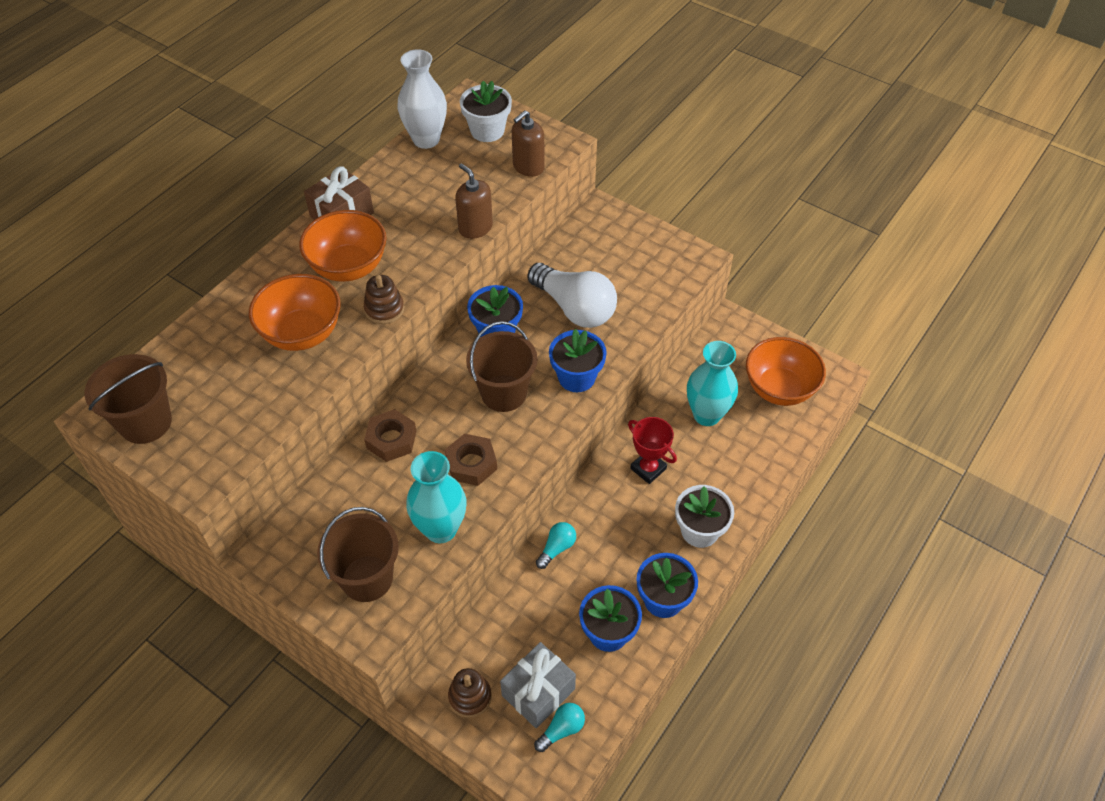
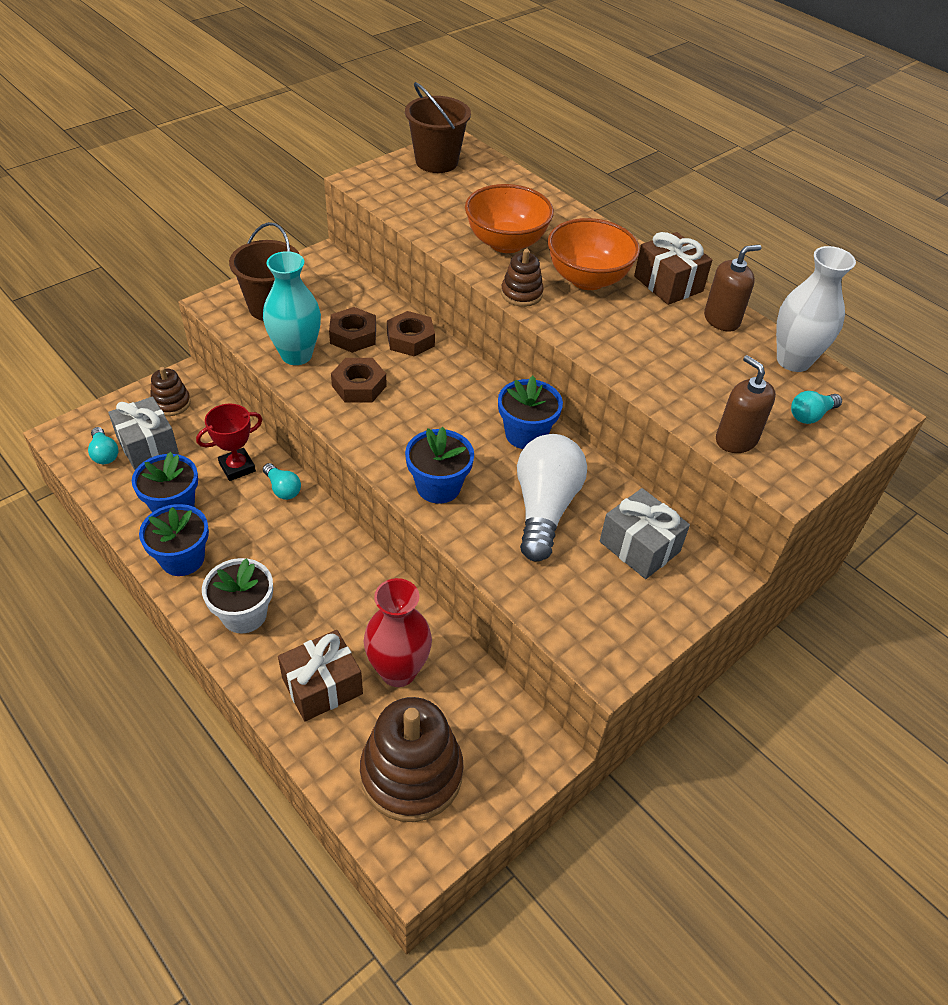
camera: 100 degrees right, 5 degrees down
(397, 489) = (353, 335): none -> brown nut
(475, 228) = (629, 375): brown soap dispenser -> brown soap dispenser (721, 320)
(487, 131) = (811, 415): white flower pot -> turquoise light bulb
(504, 393) = (437, 424): brown bucket -> none
(574, 308) = (544, 508): white light bulb -> white light bulb turned 135 degrees clockwise
(591, 251) = (639, 546): none -> grey gift
(648, 469) = (344, 589): red trophy -> red trophy (237, 467)
(706, 415) = (398, 671): turquoise vase -> red vase
(739, 457) = (322, 686): none -> brown gift
(779, 389) = (411, 773): orange bowl -> brown stacking toy

